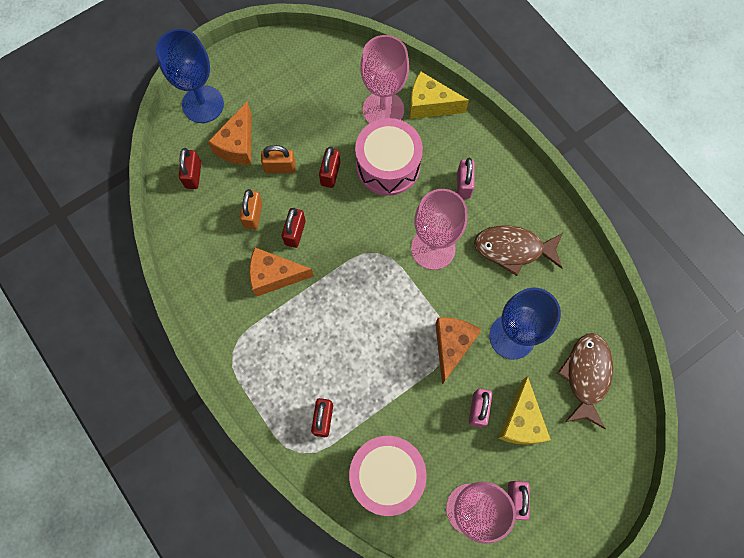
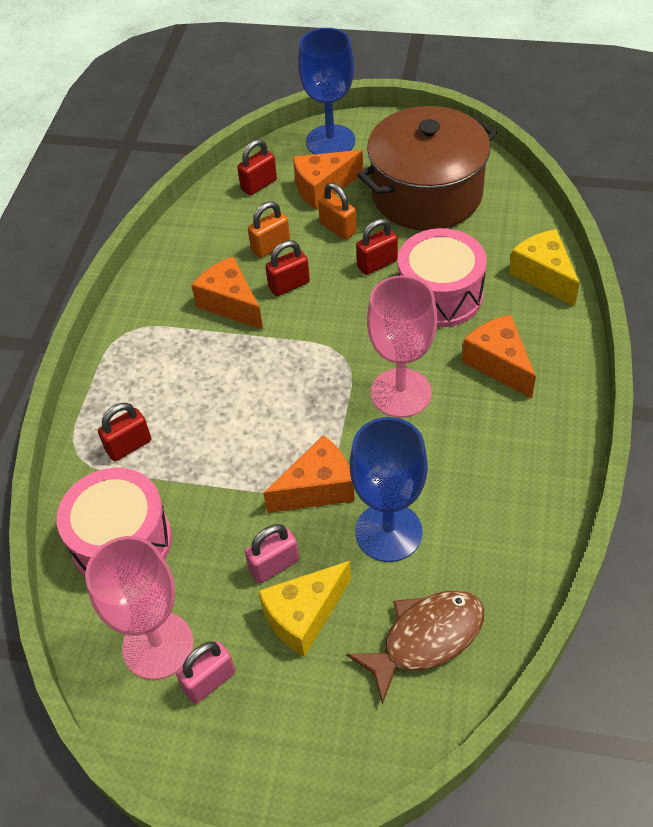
camera: 50 degrees right, 20 degrees down
(306, 98) = (426, 194): none -> brown pot
(383, 110) = (490, 249): pink goblet -> none
(463, 184) = (498, 364): pink padlock -> orange cheese
(513, 249) = (484, 457): brown fish -> none

